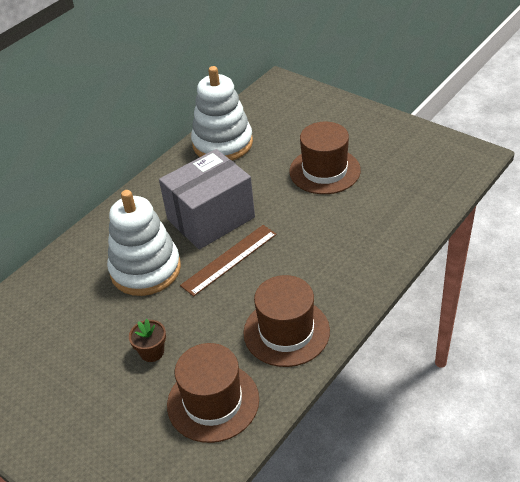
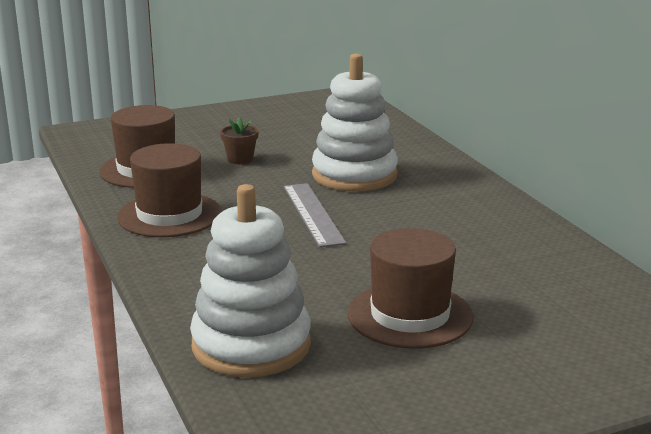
camera: 115 degrees right, 20 degrees down
(211, 218) = (398, 220): grey box -> none
(222, 143) = (558, 262): white stacking toy -> white stacking toy (251, 345)
(229, 259) = (313, 214): brown ruler -> grey ruler

